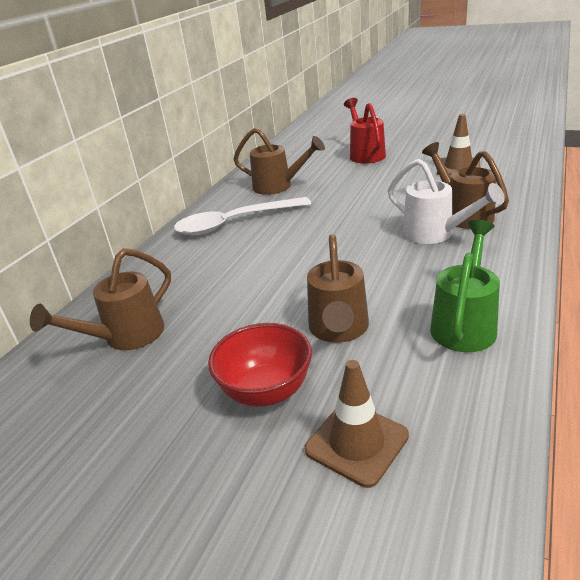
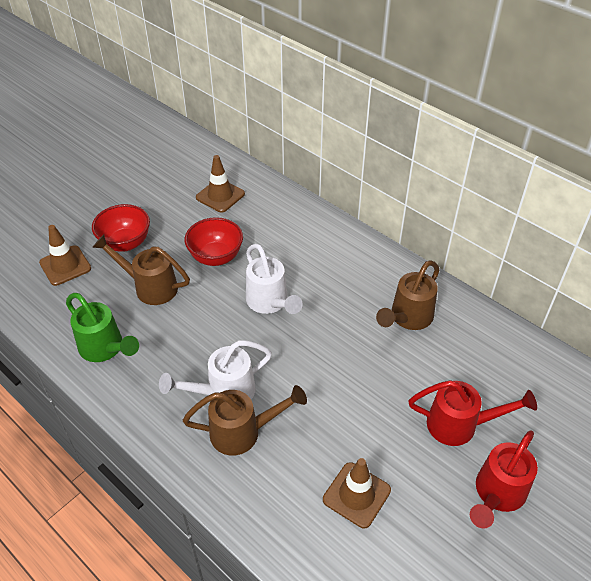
camera: 105 degrees right, 15 degrees up
(126, 337) = (220, 196): brown watering can -> brown traffic cone
(234, 223) = (343, 269): white spoon -> none
(254, 298) = (216, 257): none -> red bowl
(305, 245) = (270, 302): none -> white watering can
(405, 138) = (497, 494): none -> red watering can

